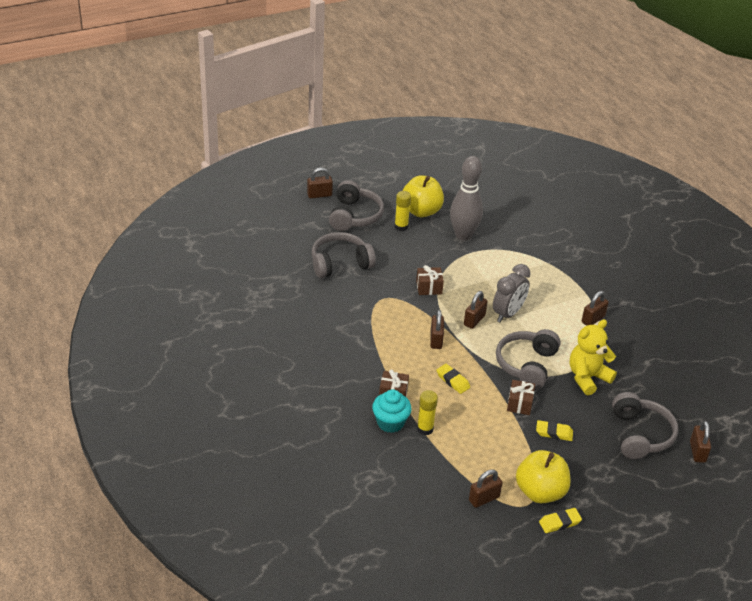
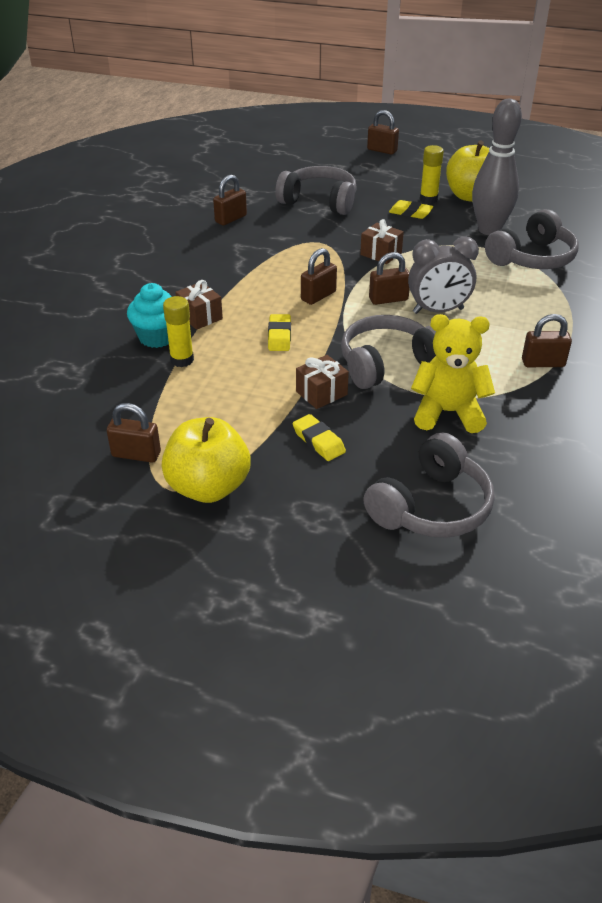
camera: 45 degrees right, 0 degrees up
(354, 216) = (392, 175): grey headphones -> grey headphones (532, 258)
(559, 523) = (180, 532): yellow eraser -> yellow eraser (410, 213)
(697, 452) = (490, 574): brown padlock -> brown padlock (231, 219)

